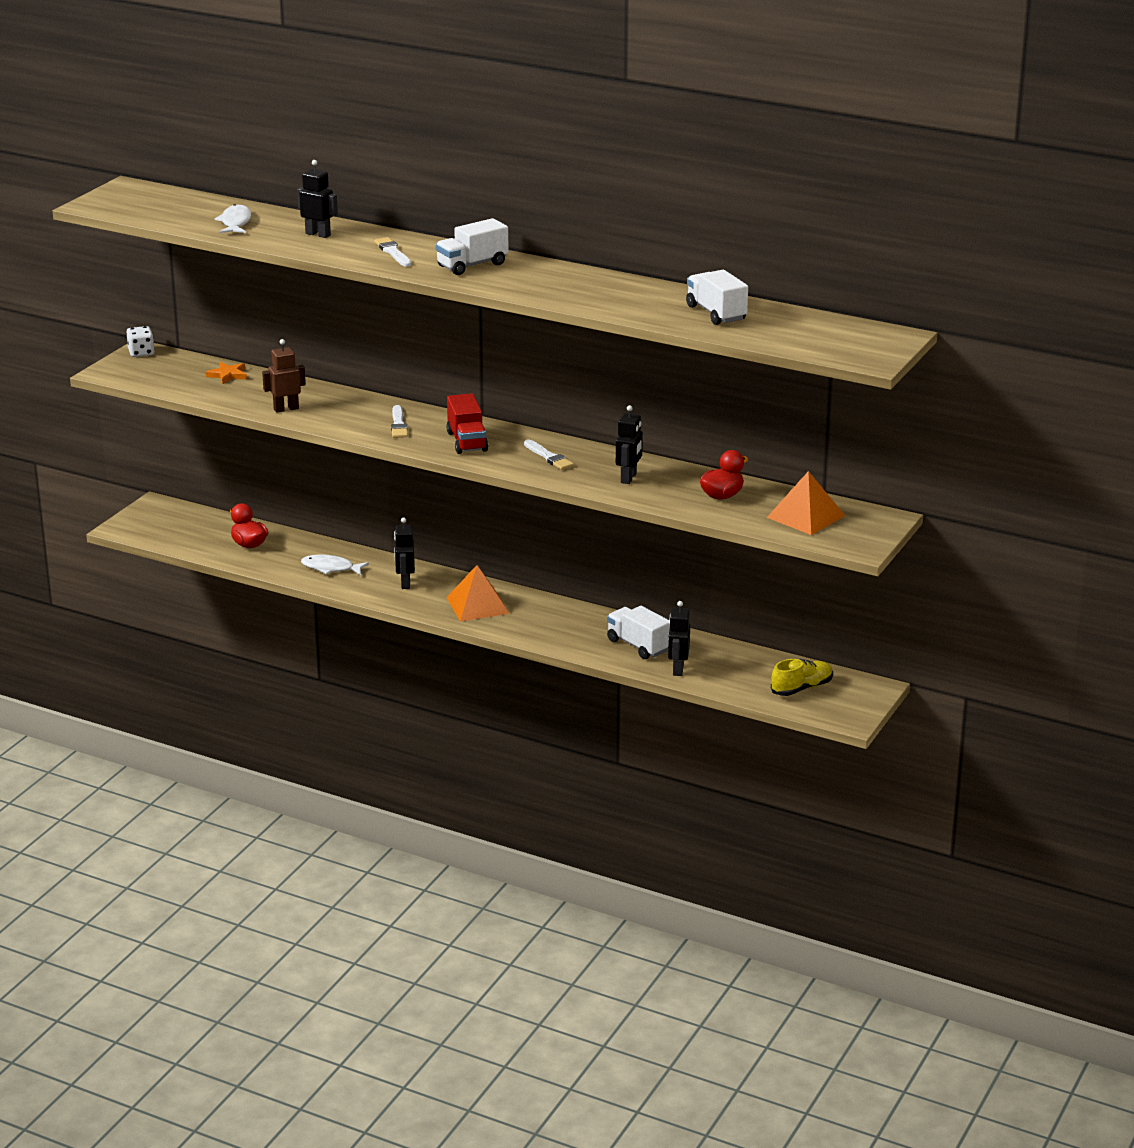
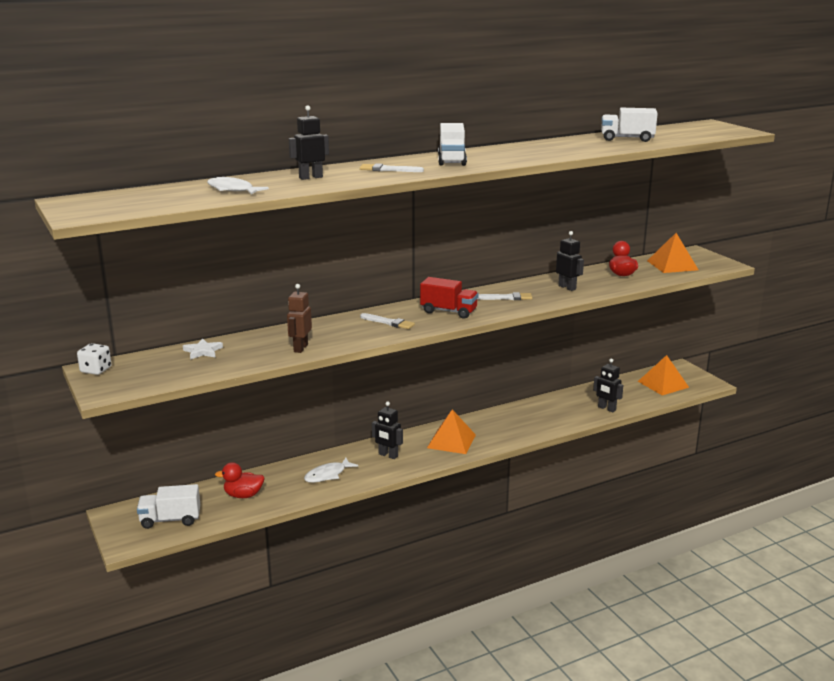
camera: 55 degrees left, 5 degrees down
(228, 375) = (203, 351): orange star -> white star
(638, 645) = (564, 410): white truck -> white truck (170, 519)
(801, 688) = (663, 384): yellow shoe -> orange pyramid

